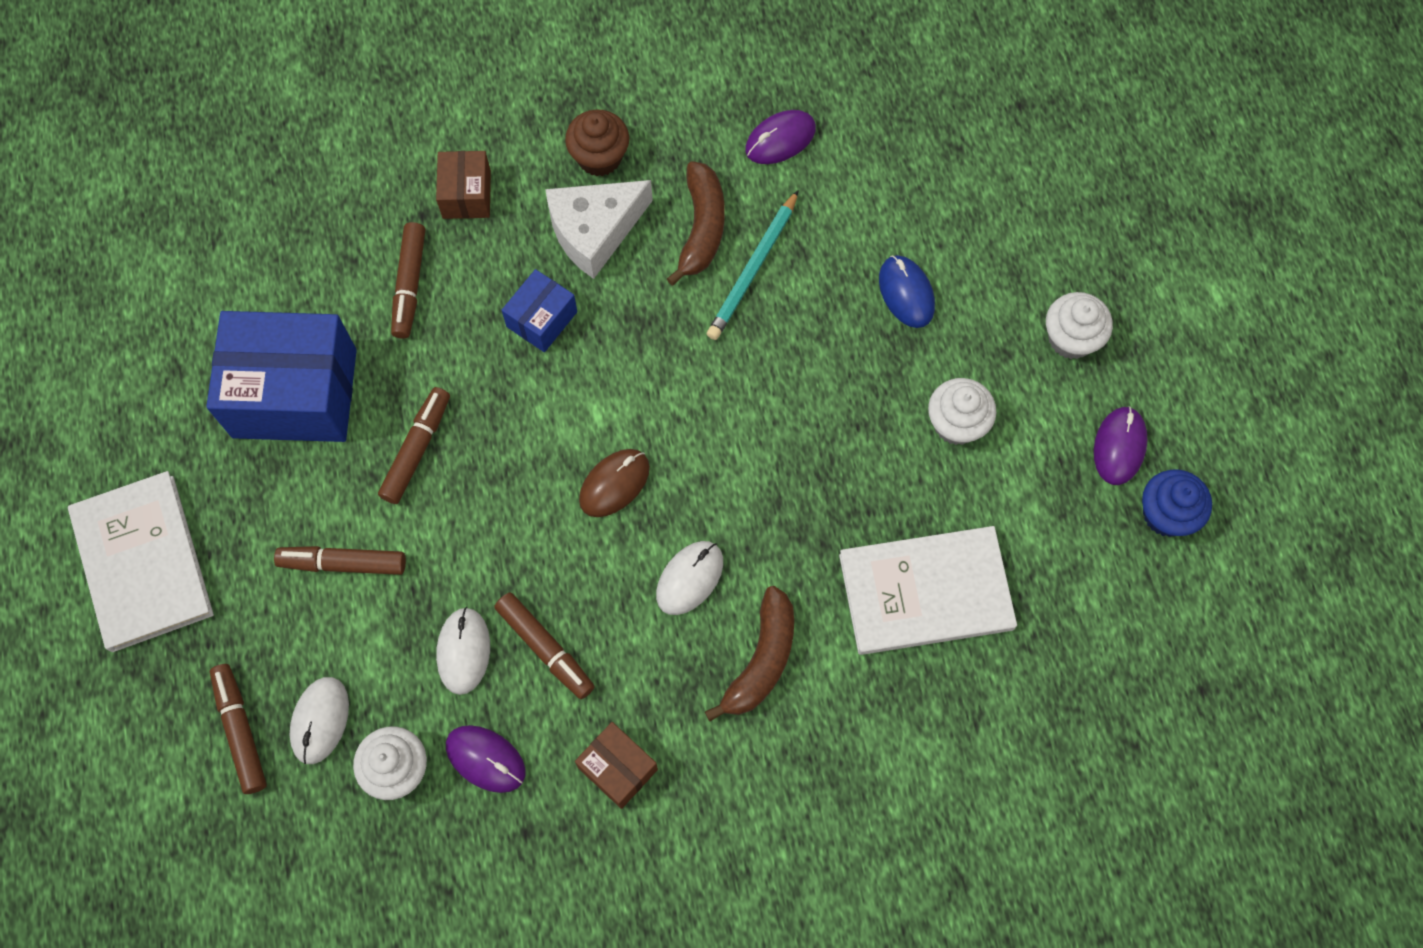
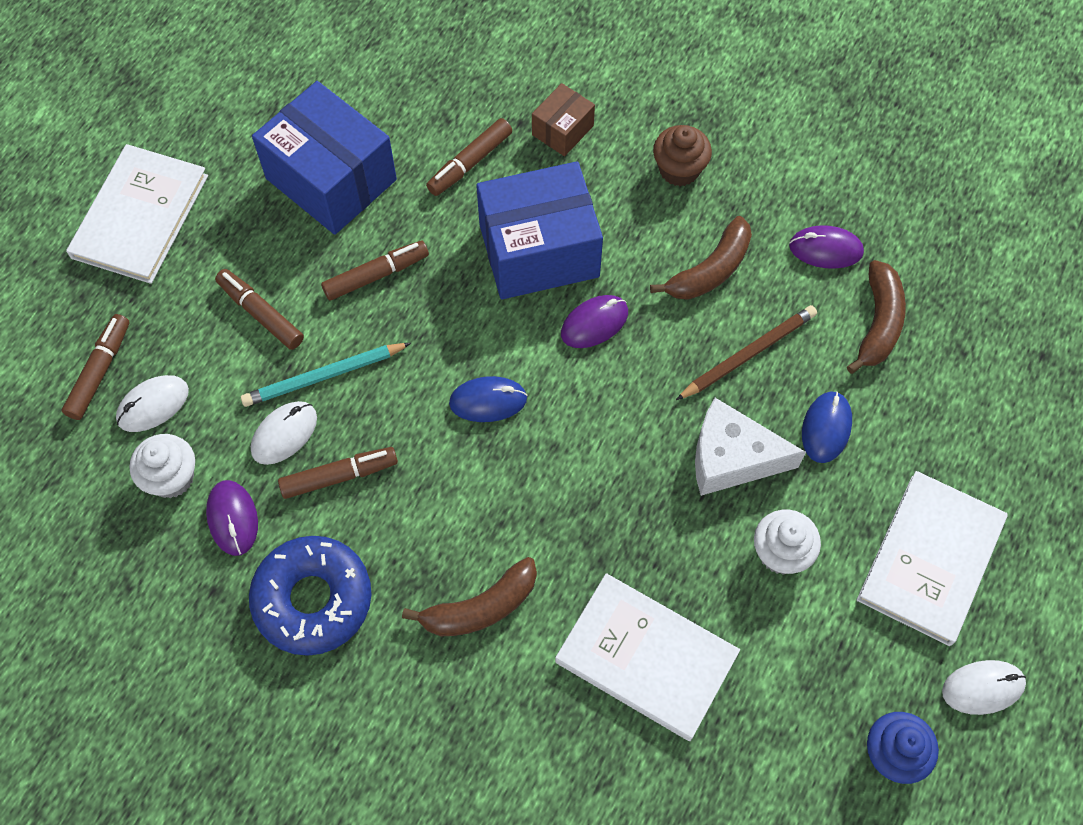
camera: 40 degrees right, 5 degrees down
(542, 319) = (539, 251): blue box -> blue box, size x2.05
(545, 648) = (339, 476): brown marker -> brown marker turned 105 degrees counterclockwise
(594, 231) = (630, 217): white cheese -> white cheese (732, 458)
(614, 484) = (488, 401): brown mouse -> blue mouse
(618, 768) = (313, 599): brown box -> blue donut
(690, 578) = (481, 508): white mouse -> white mouse (983, 688)
(753, 268) = (723, 326): turquoise pencil -> turquoise pencil (324, 376)
(794, 278) = (748, 354): none -> brown pencil
(874, 172) = (878, 323): none -> brown banana
(1071, 338) = (931, 559): white cupcake -> white book
(1119, 447) = (899, 672): purple mouse -> purple mouse (594, 323)

